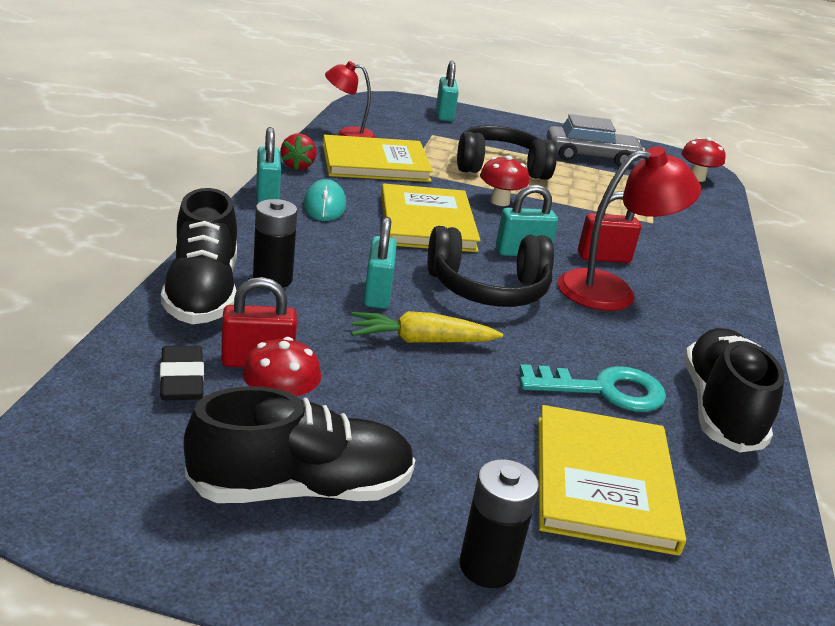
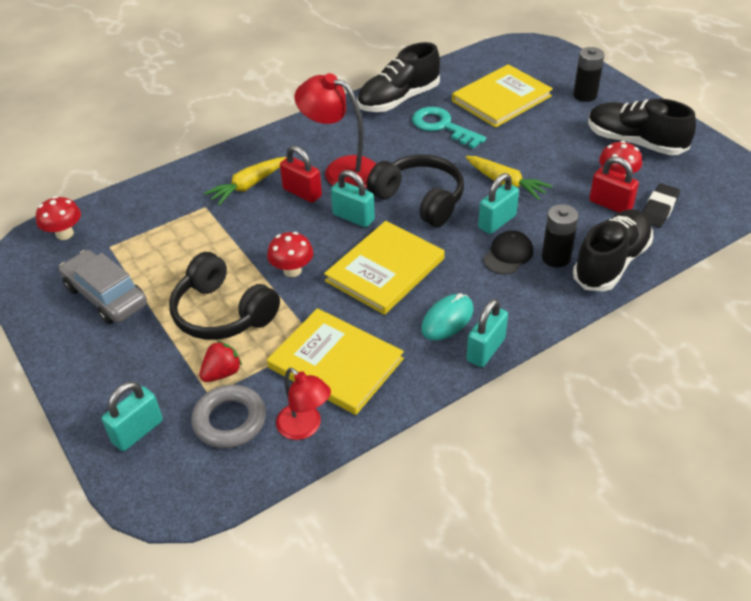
camera: 130 degrees left, 15 degrees up
(298, 166) = (417, 386): red strawberry -> red strawberry (222, 373)
(327, 266) = (508, 255): none -> black cap
(400, 128) = (230, 420): none -> grey ring
(656, 247) = (248, 186): none -> yellow carrot

